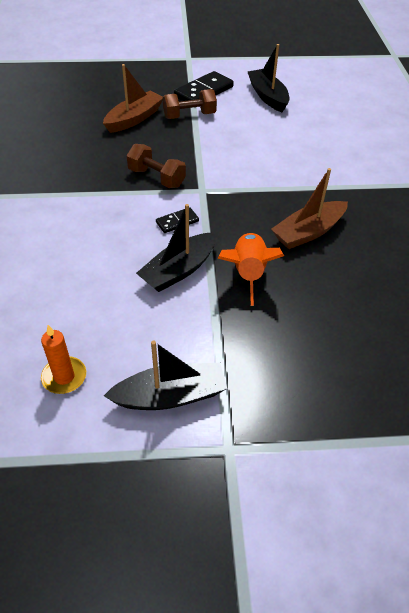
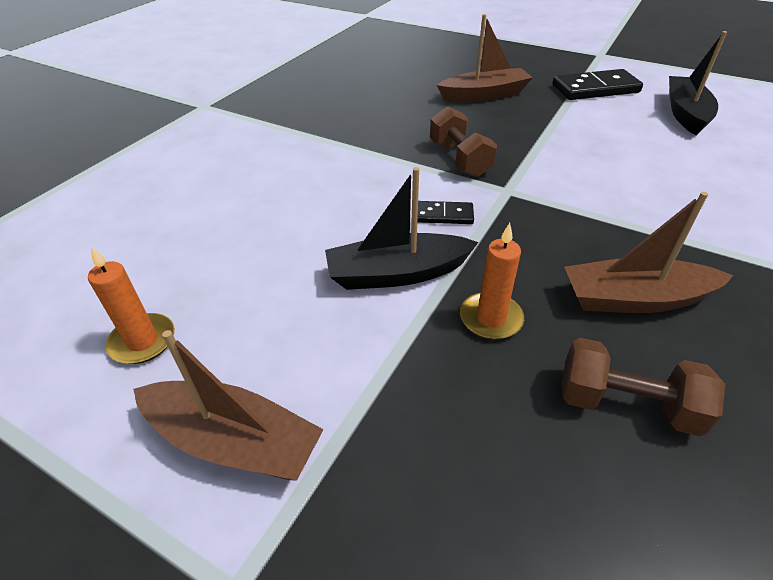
camera: 35 degrees right, 5 degrees down
(170, 395) = (233, 441): black boat -> brown boat
(189, 116) = (556, 108): brown dumbbell -> brown dumbbell (626, 404)
(248, 273) = (491, 318): orange rocket -> orange candle

